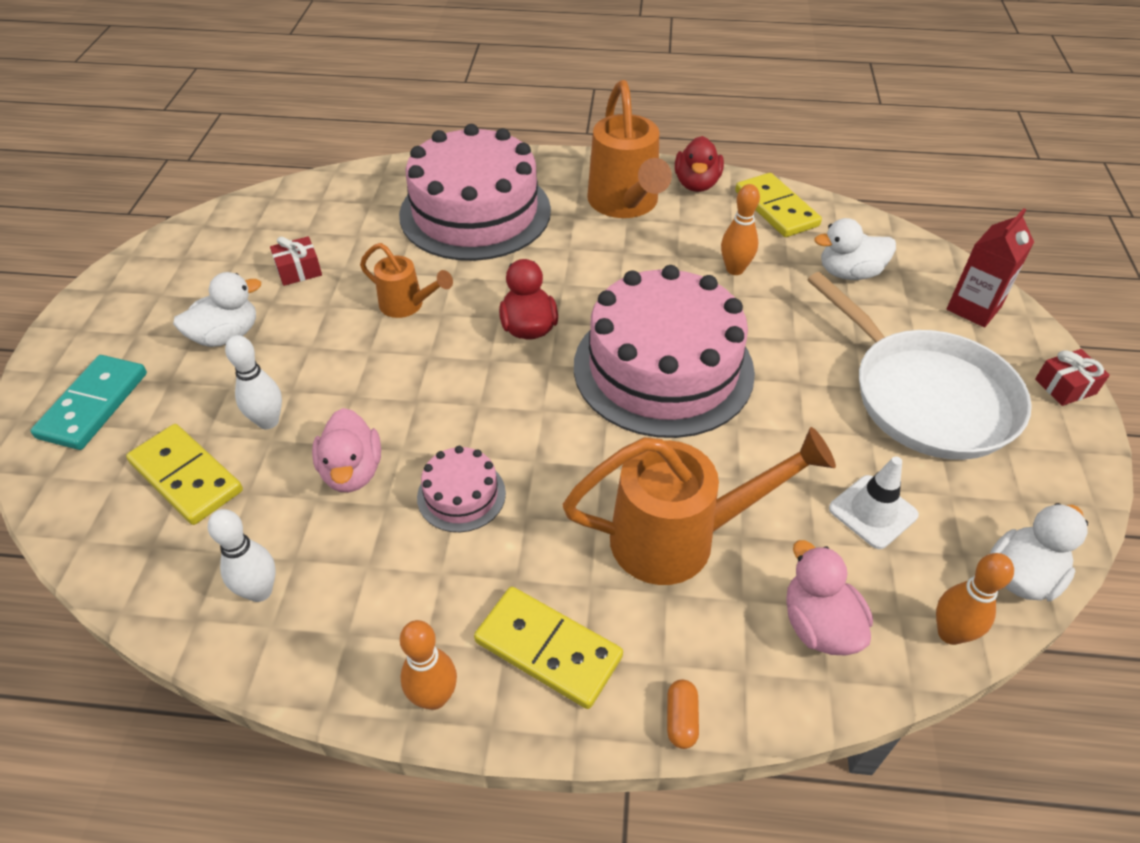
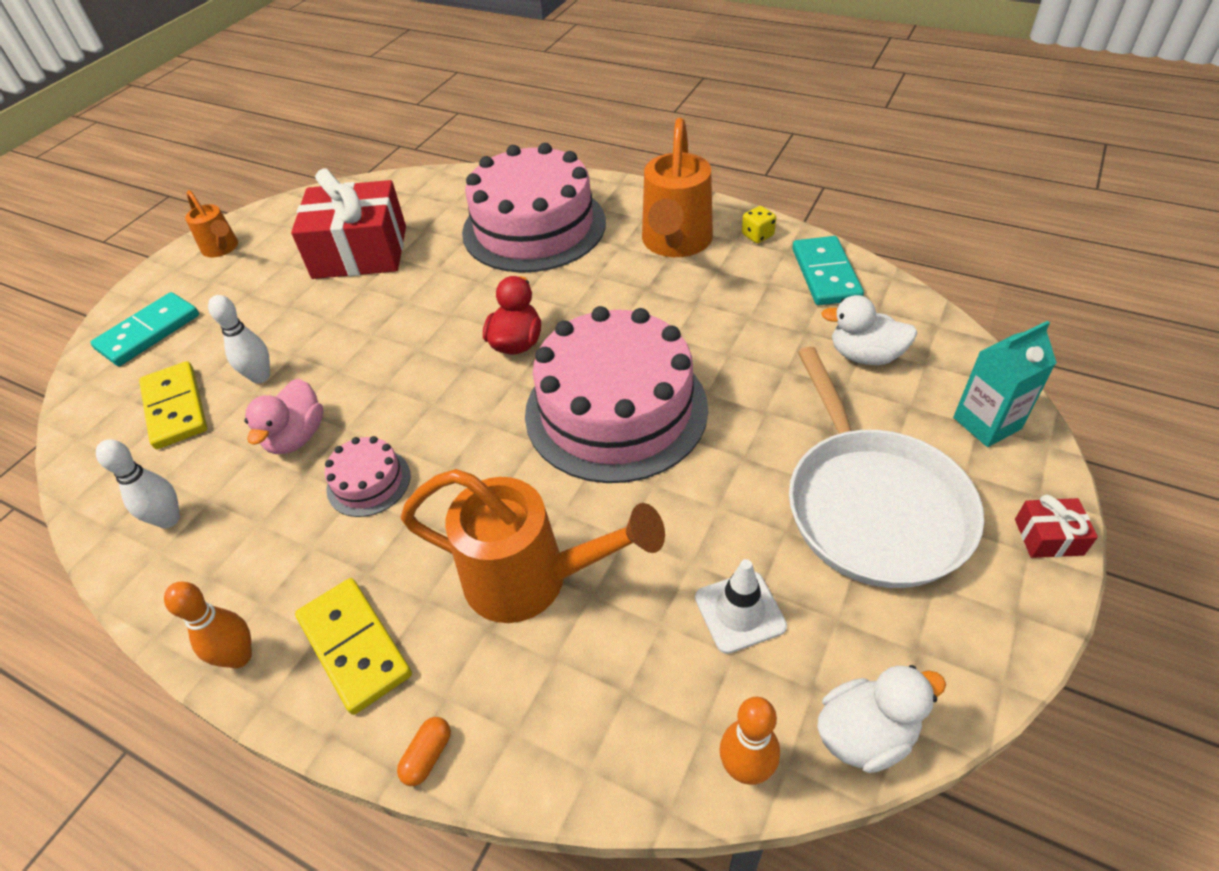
camera: 25 degrees right, 0 degrees up
(226, 335) = (273, 296): white duck -> none
(299, 270) = (360, 252): red gift -> red gift, size x2.44
(408, 305) = (427, 300): orange watering can -> orange watering can (222, 249)
(696, 184) = (757, 235): red duck -> yellow dice
(735, 269) = (745, 327): orange bowling pin -> none
(776, 208) = (825, 274): yellow domino -> turquoise domino
(819, 625) = (613, 710): pink duck -> none
(973, 308) = (986, 423): red carton -> turquoise carton

